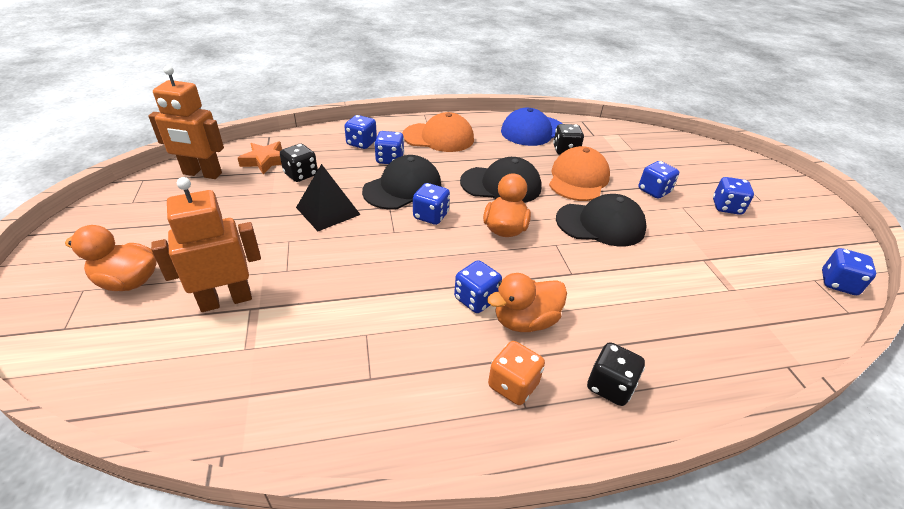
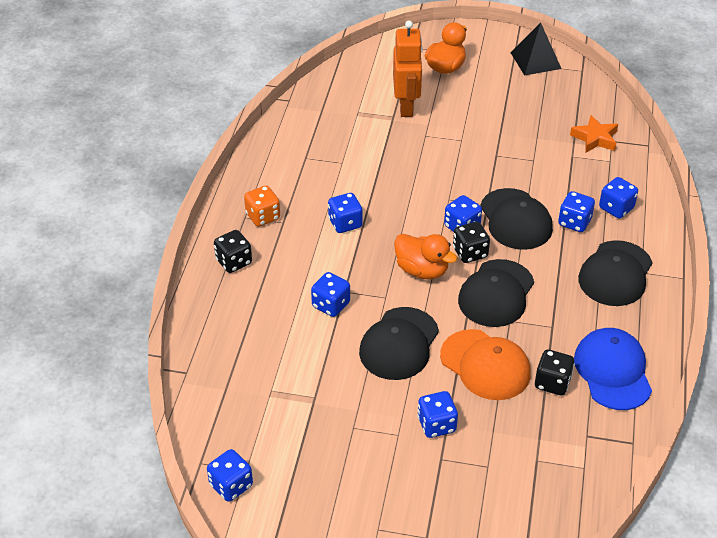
camera: 115 degrees right, 5 degrees up
(202, 174) = (581, 101): orange robot -> none
(301, 175) = (562, 157): black dice -> black dice (470, 253)
(328, 211) = (494, 166): black pyramid -> black pyramid (535, 60)
(438, 137) = (615, 274): orange cap -> black cap
(525, 321) = (310, 242): orange duck -> none
(726, 207) = (379, 478): blue dice -> blue dice (331, 305)

